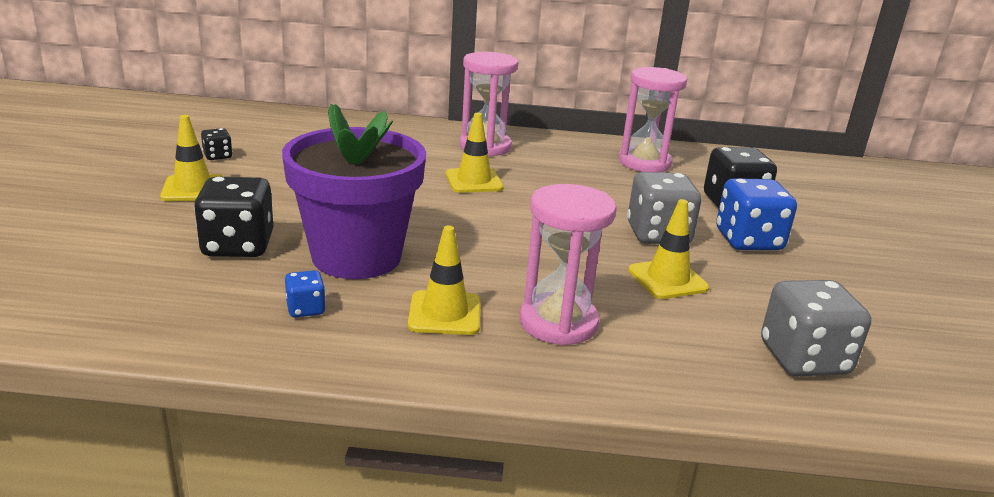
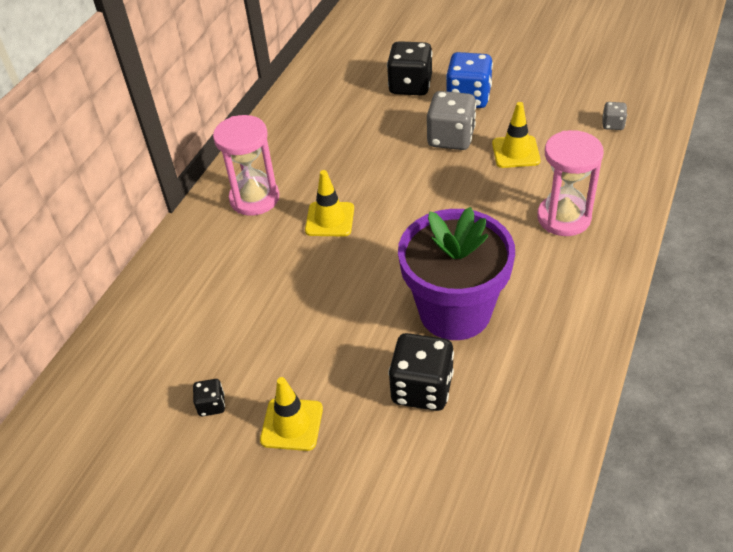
camera: 65 degrees left, 20 degrees up
(306, 309) = (531, 348): blue dice -> none
(444, 313) = (546, 272): yellow traffic cone -> none
(644, 163) = (322, 109): pink hourglass -> none
(804, 359) = (612, 124): grey dice -> grey dice, size x0.49

